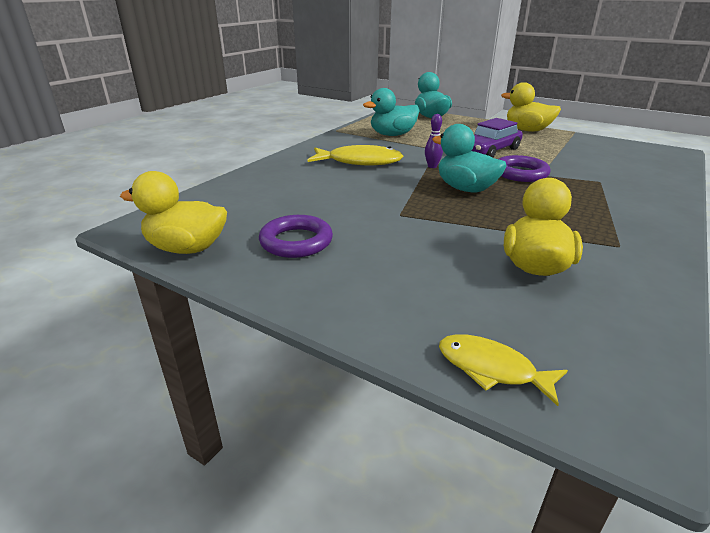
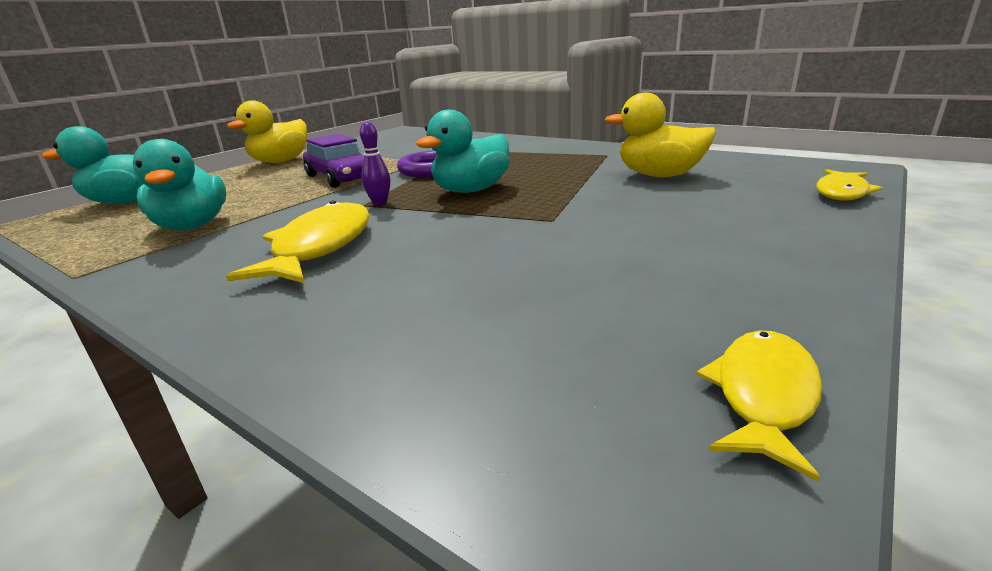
camera: 85 degrees left, 5 degrees down
(187, 248) = (763, 395): yellow duck -> yellow fish
(296, 241) = (666, 279): purple ring -> none

